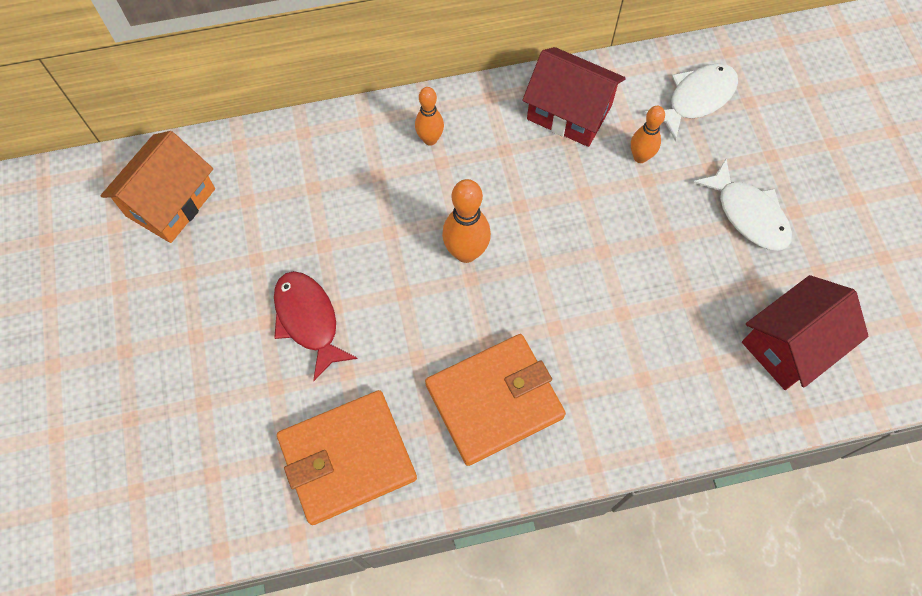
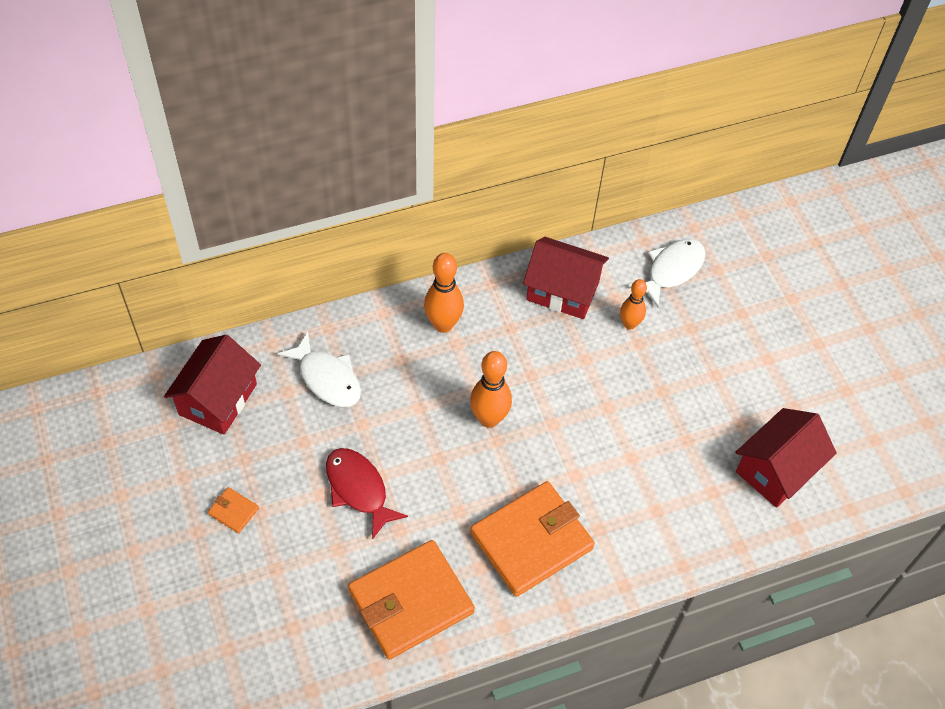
camera: 10 degrees left, 10 degrees down
(167, 332) = (233, 511): none -> orange wallet
(170, 202) = (218, 399): orange house -> red house
(430, 139) = (443, 324): orange bowling pin -> orange bowling pin, size x1.54
(748, 214) = (728, 364): white fish -> white fish (327, 378)

